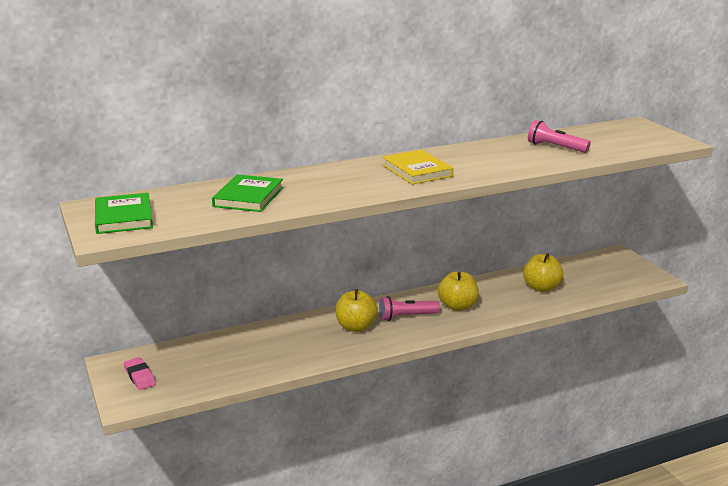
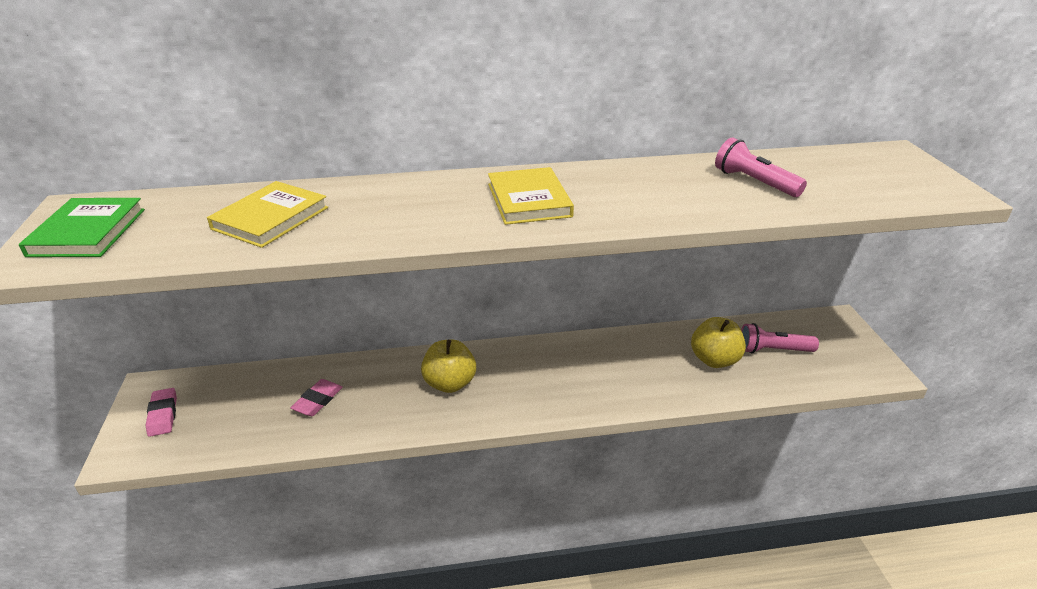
camera: 15 degrees right, 10 degrees up
(248, 197) = (270, 218): green book -> yellow book
(260, 351) = (318, 401): none -> pink eraser
(406, 317) = (520, 378): pink flashlight -> pink flashlight (773, 350)
(457, 306) = (591, 372): yellow apple -> none

